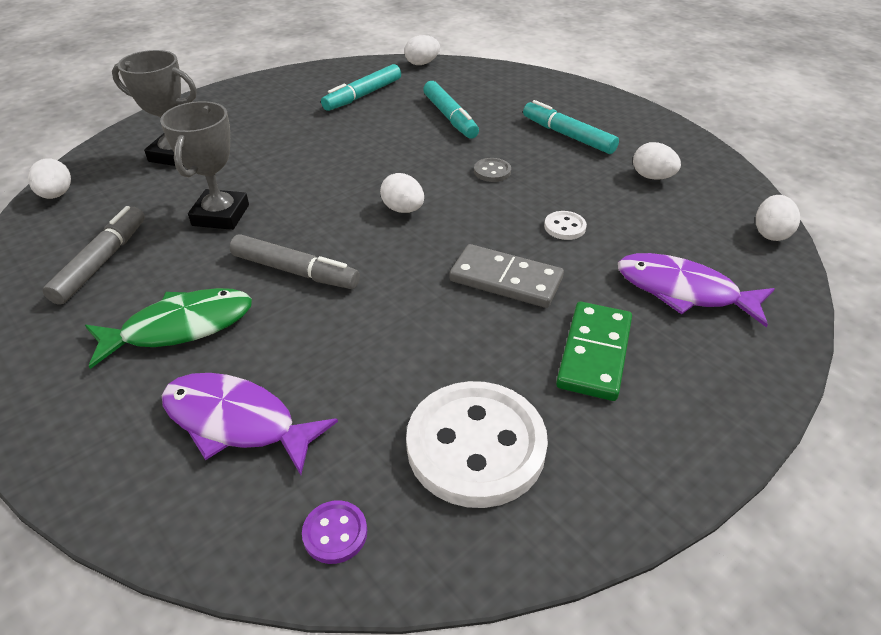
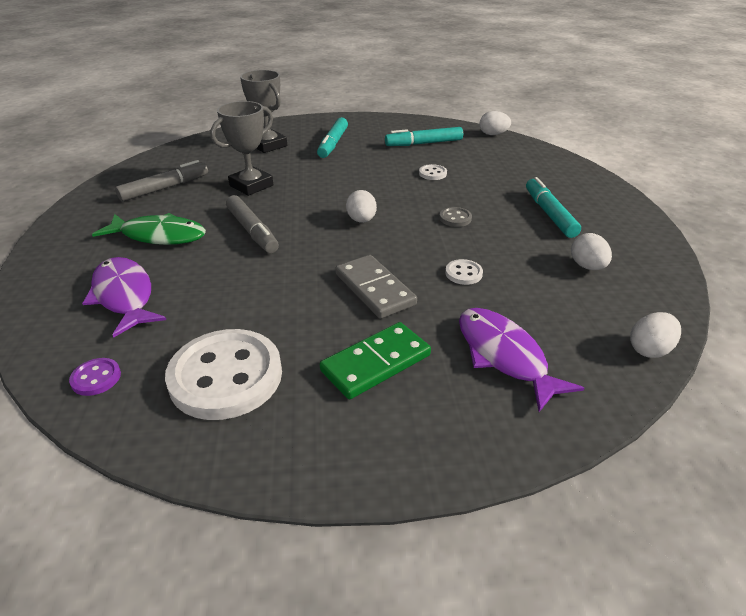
camera: 35 degrees right, 5 degrees down
(56, 195) = (185, 147): white egg -> none
(413, 128) = (432, 173): none -> white button
(450, 117) = (469, 174): turquoise marker -> turquoise marker (333, 144)

